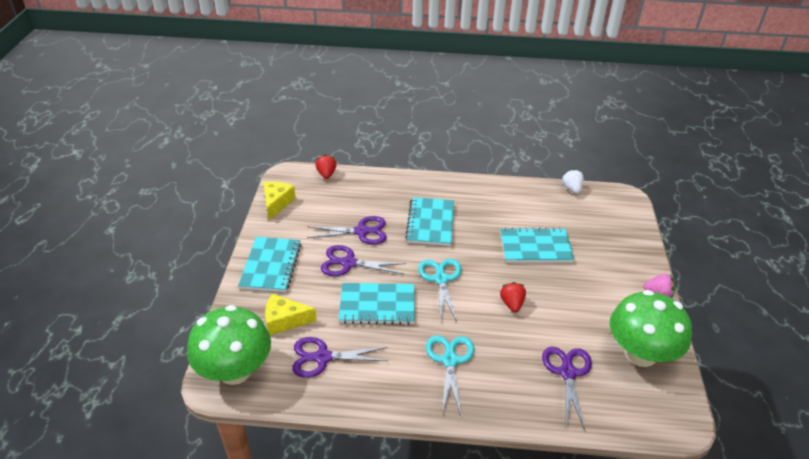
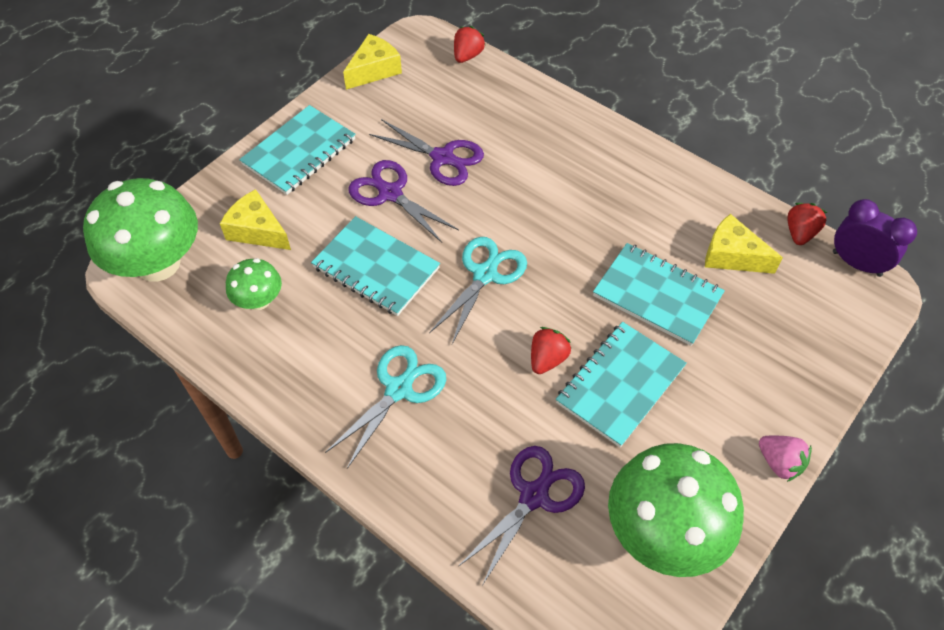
camera: 35 degrees right, 15 degrees up
(323, 357) = (259, 300): purple scissors -> green mushroom
(430, 223) = (542, 188): turquoise notebook -> turquoise notebook (620, 385)
(551, 212) = (732, 255): none -> yellow cheese
(571, 189) = (800, 233): white strawberry -> red strawberry
(607, 191) = (856, 263): none -> purple clock

